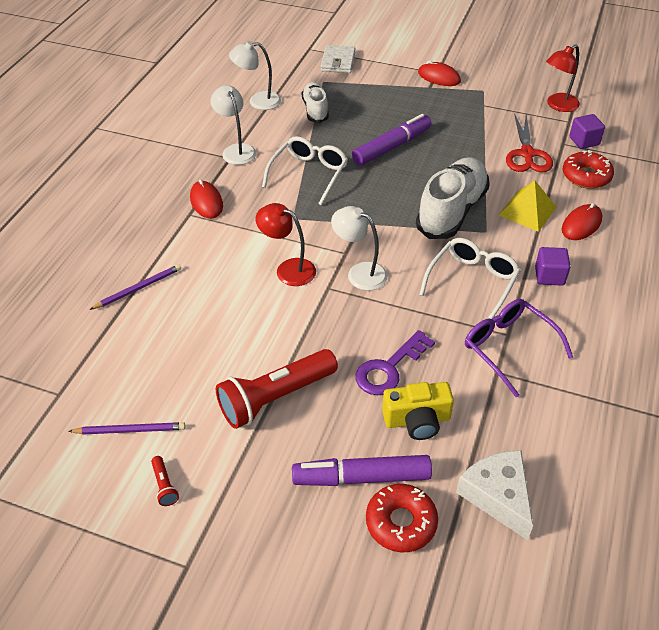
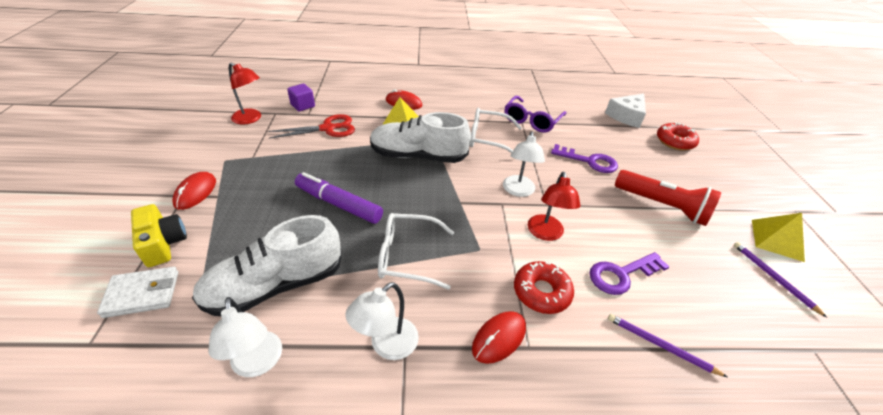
camera: 115 degrees left, 5 degrees down
(164, 485) = (777, 240): red flashlight -> yellow pyramid
(212, 301) = (621, 274): none -> purple key
(315, 110) = (275, 285): white shoe -> white shoe, size x1.71
(361, 477) = (668, 158): purple marker -> none
(417, 420) = (613, 145): yellow camera -> yellow camera (163, 244)
(549, 276) = (461, 111): purple cube -> none
(586, 176) = (348, 103): red donut -> red donut (541, 292)

